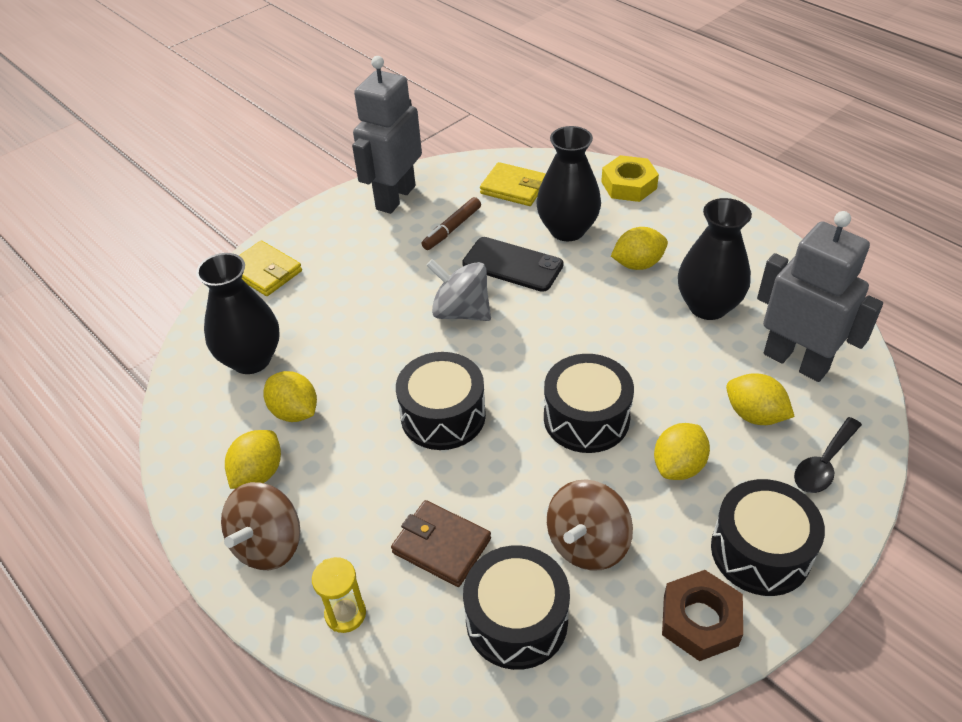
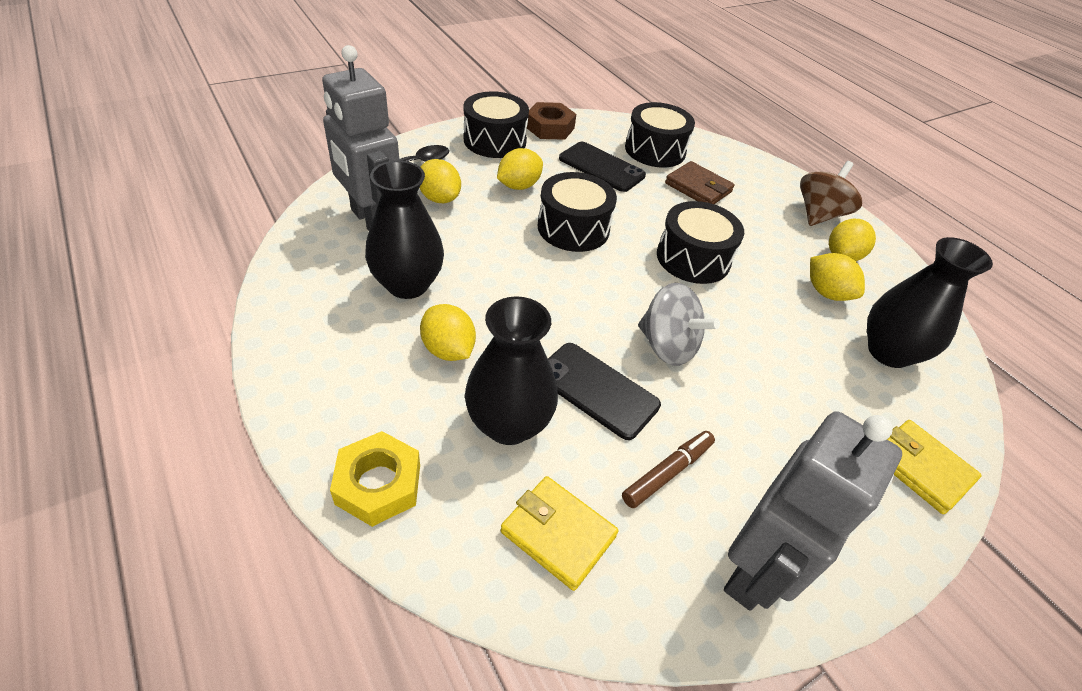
camera: 175 degrees left, 0 degrees up
(345, 614) = (759, 174): yellow hourglass -> none
(587, 543) = (601, 167): brown spinning top -> black phone
(637, 264) = (448, 350): yellow lemon -> yellow lemon turned 60 degrees clockwise

